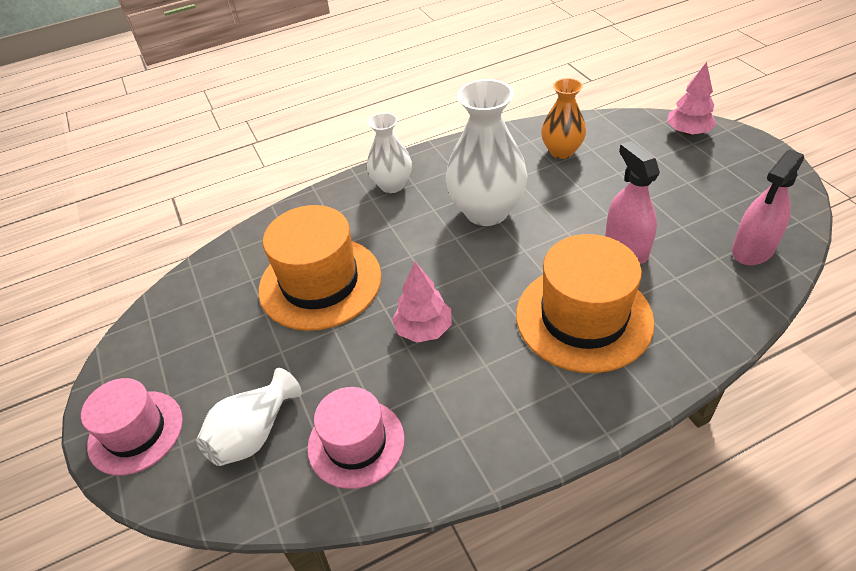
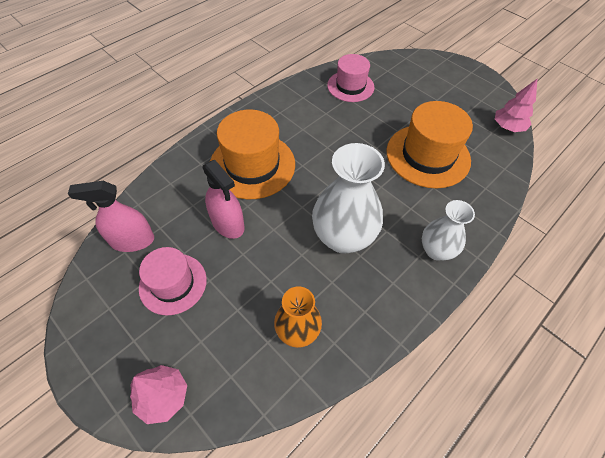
camera: 155 degrees right, 10 degrees up
(136, 432) = (455, 71): pink hat -> pink hat (173, 283)
(254, 433) = (400, 81): white vase -> none
(423, 329) = (346, 140): pink tree -> pink tree (508, 127)
(753, 249) = (132, 240): pink spray bottle -> pink spray bottle turned 120 degrees counterclockwise

